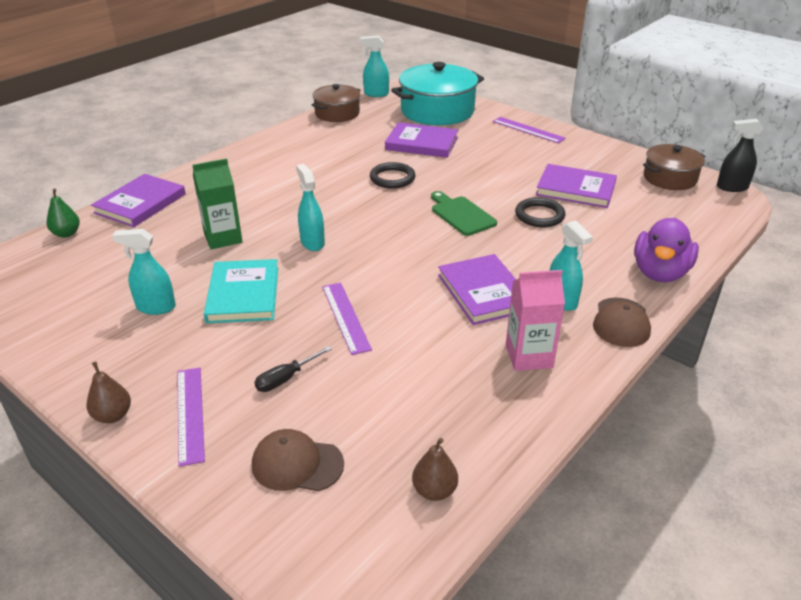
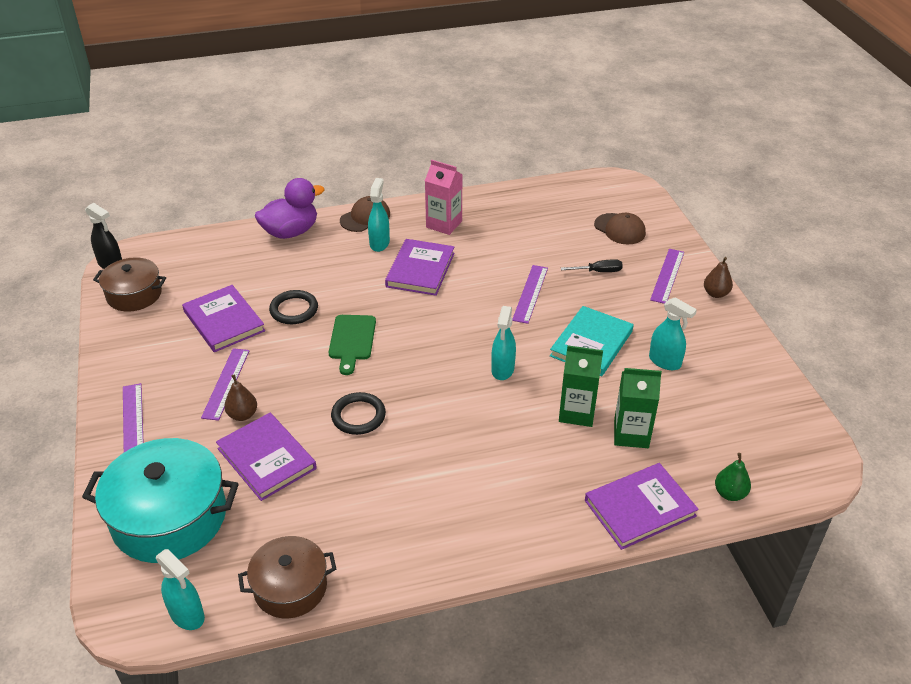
camera: 145 degrees left, 5 degrees up
(166, 240) = (631, 434): none -> green carton
(434, 490) = (560, 194): brown pear -> brown pear (243, 415)
(507, 161) = (226, 383): none -> purple ruler

